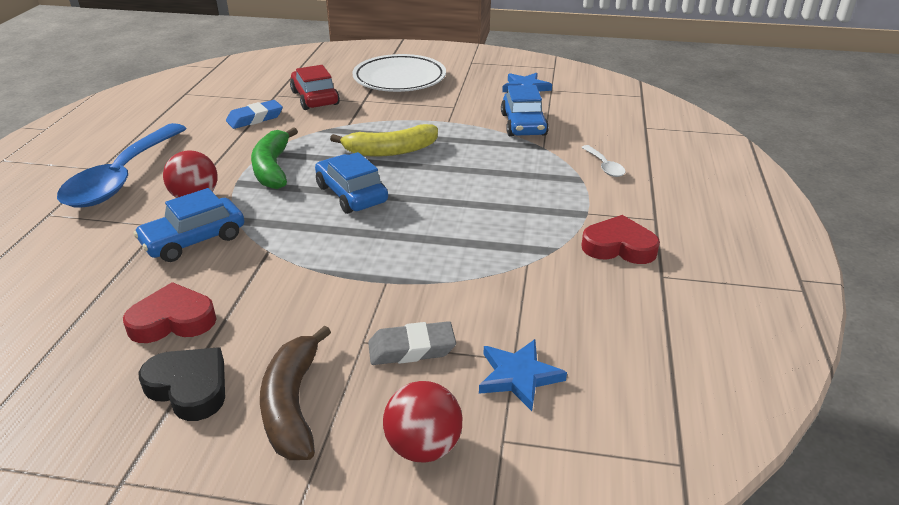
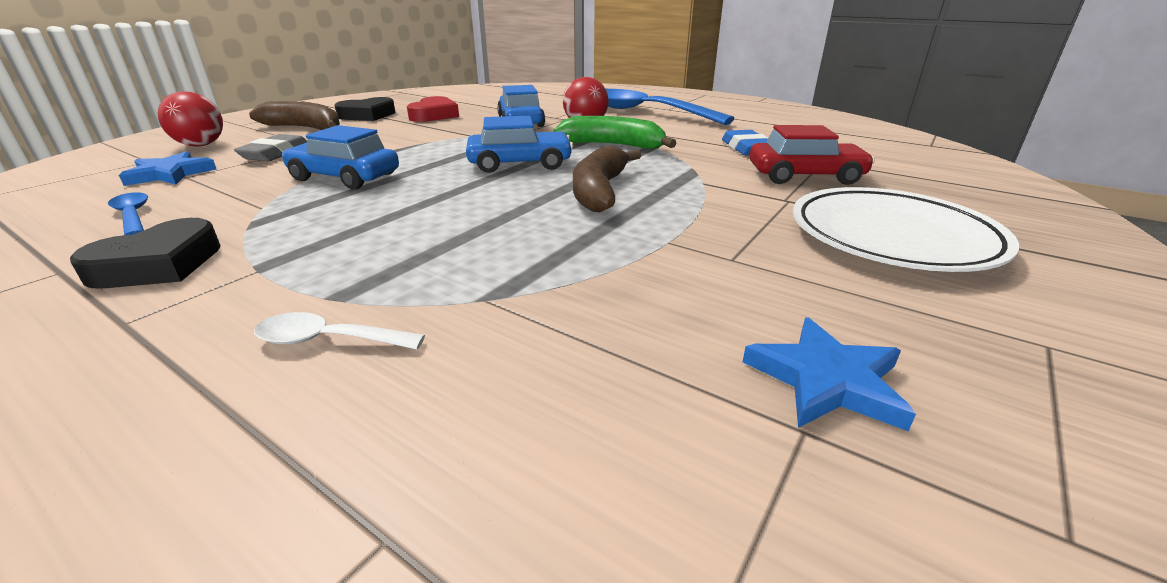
camera: 115 degrees right, 5 degrees down
(390, 151) = (600, 191): yellow banana -> brown banana
(523, 124) = (598, 307): blue car -> blue car (344, 177)
(595, 314) = (133, 215): none -> blue spoon
(619, 247) = (159, 264): red heart -> black heart

